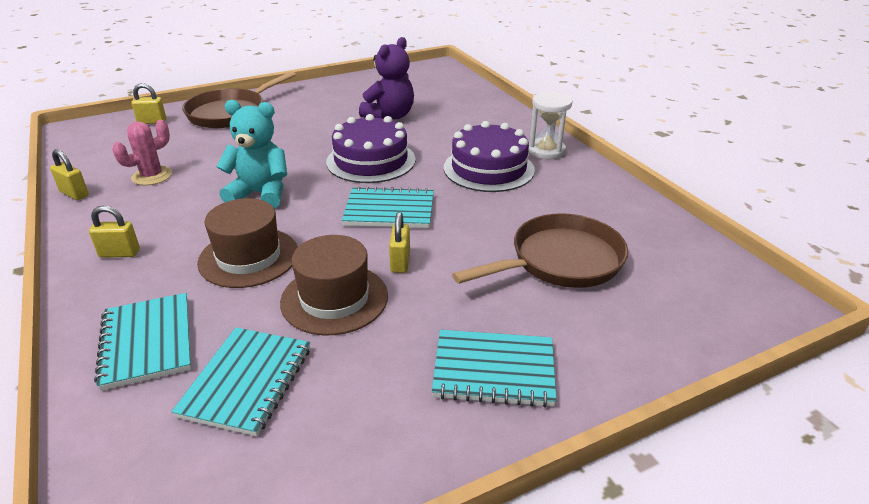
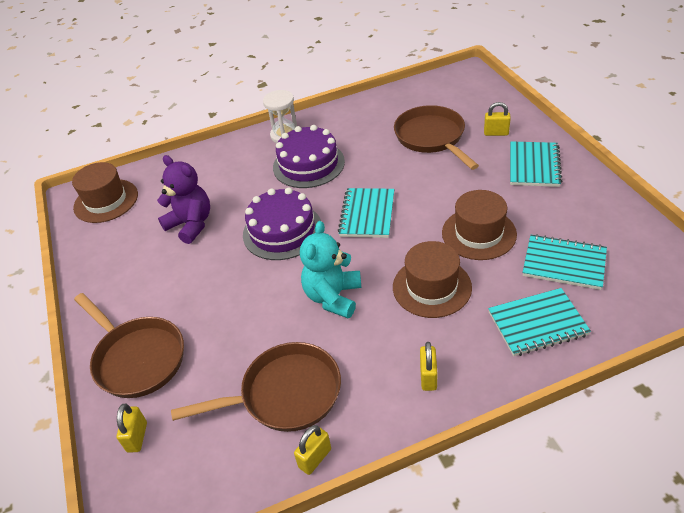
camera: 80 degrees left, 10 degrees up
(152, 176) = (285, 394): pink cactus -> brown pan
(400, 262) = (435, 205): yellow padlock -> yellow padlock (496, 133)
(429, 78) = (106, 201): none -> brown hat

